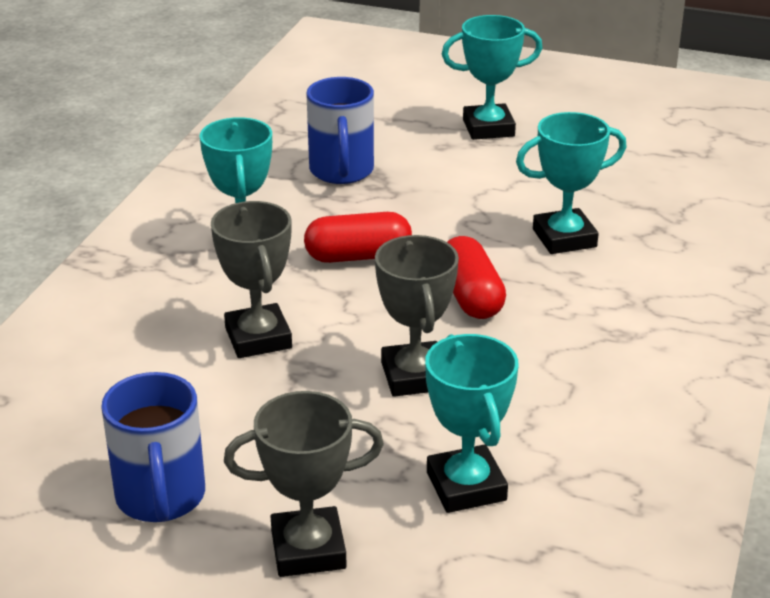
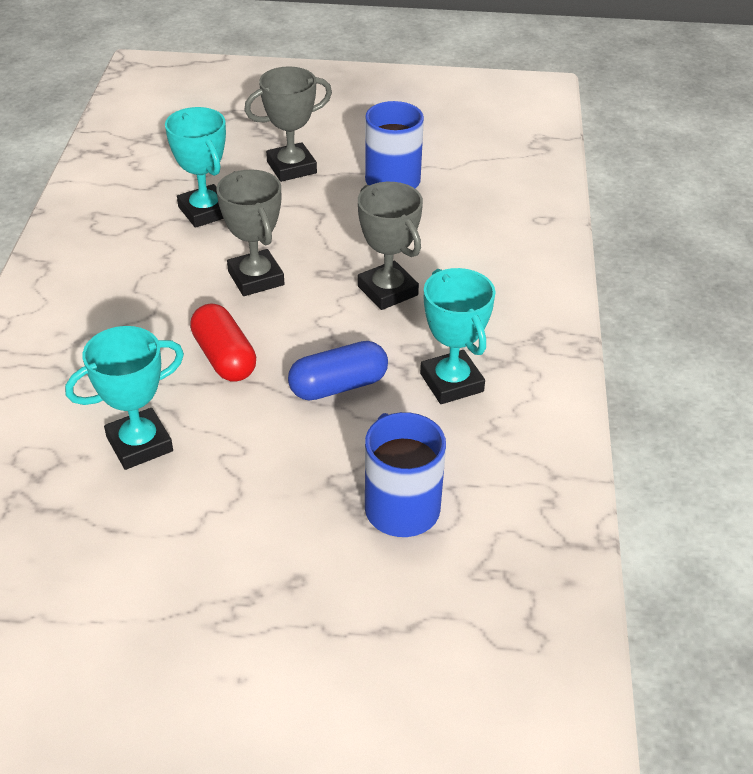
camera: 165 degrees right, 10 degrees up
(358, 256) = (338, 386): red capsule -> blue capsule
(488, 128) = (242, 633): turquoise trophy -> none

